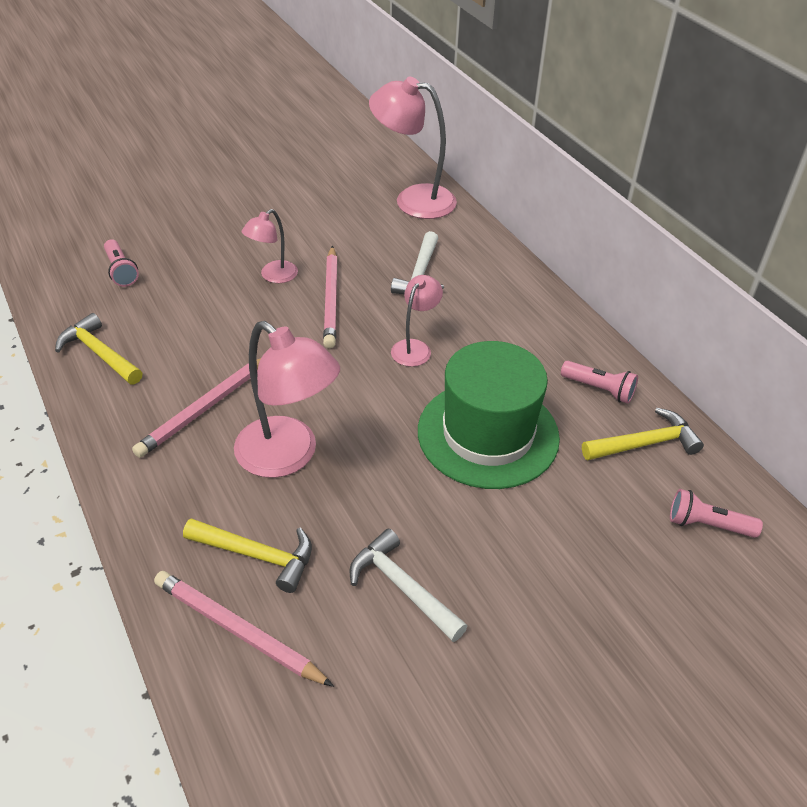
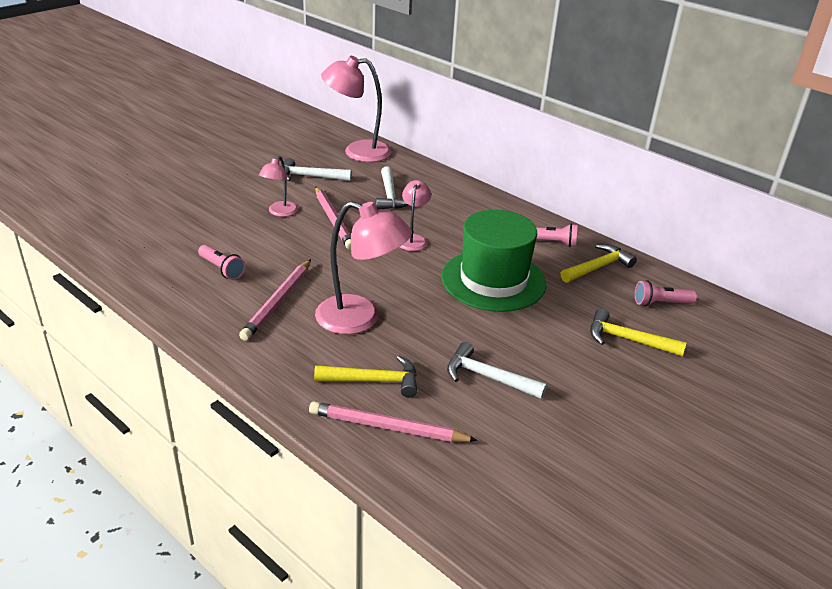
camera: 20 degrees left, 10 degrees down
(99, 353) = (169, 282): yellow hammer -> yellow hammer (627, 340)
(121, 271) = (153, 227): pink flashlight -> pink flashlight (222, 269)
(336, 228) = (310, 177): none -> white hammer

